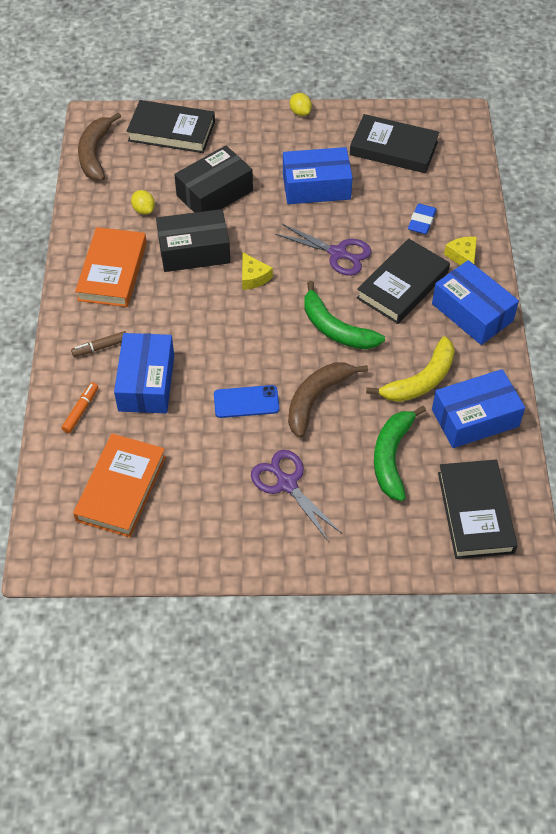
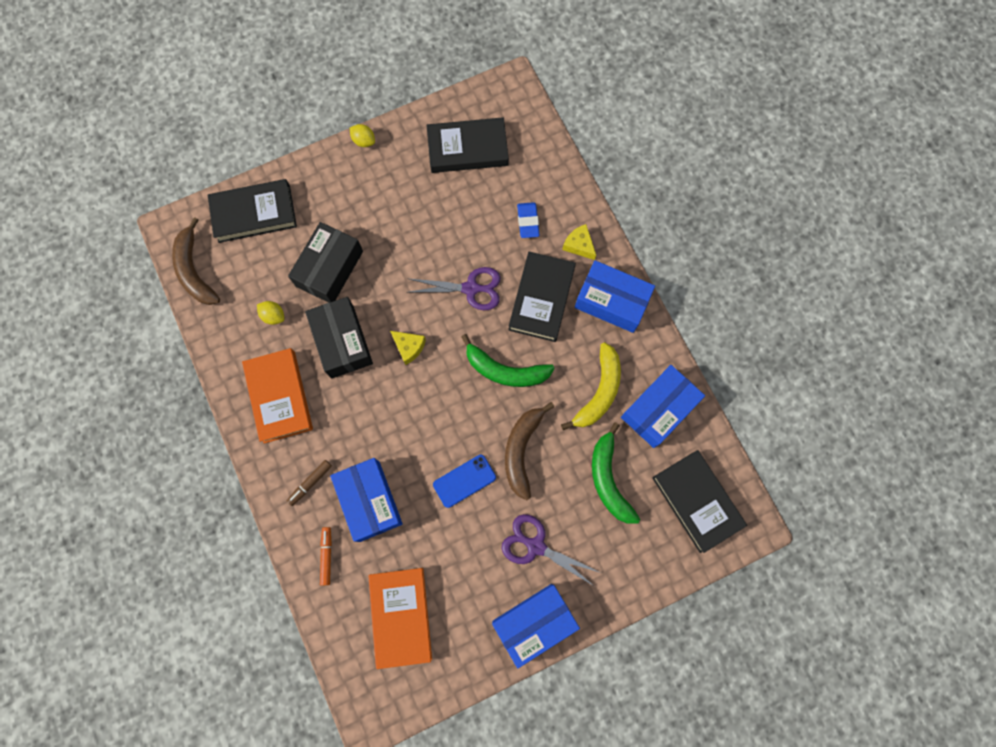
camera: 25 degrees left, 20 degrees up
(194, 251) = (342, 342): black box -> black box turned 75 degrees counterclockwise
(316, 186) = (418, 222): blue box -> blue box (534, 623)

